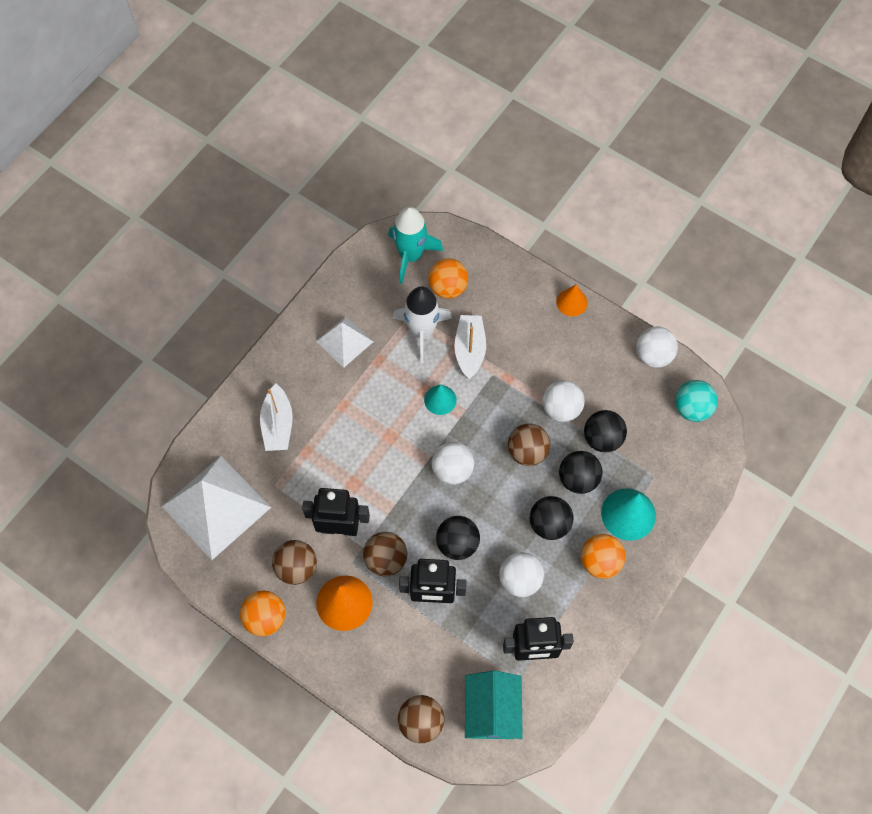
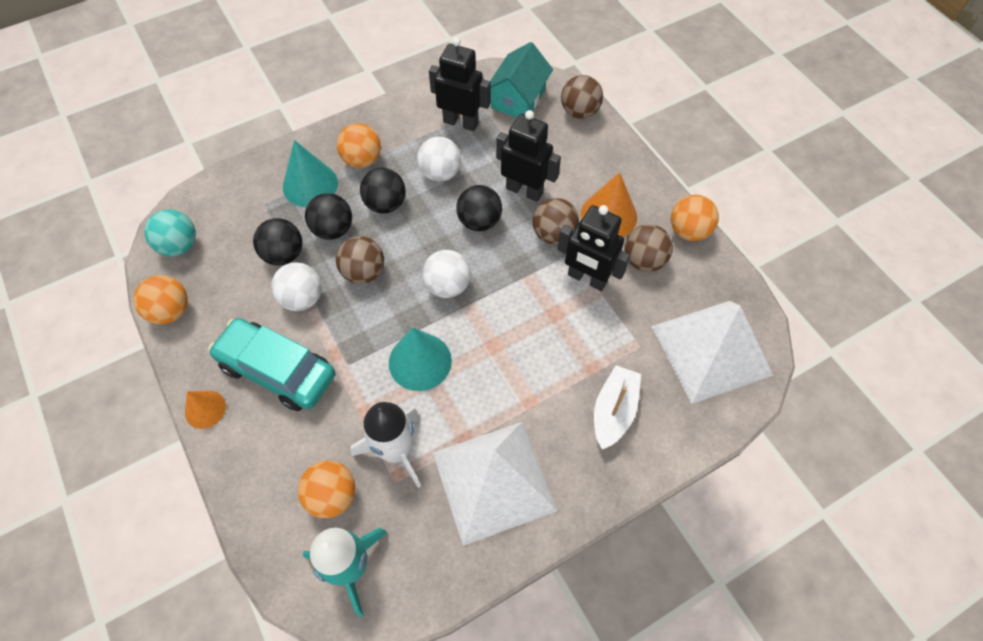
camera: 155 degrees left, 5 degrees down
(344, 341) = (493, 481): white pyramid -> white pyramid, size x1.79
(440, 400) = (420, 361): turquoise cone -> turquoise cone, size x1.62
(470, 350) = (354, 403): white boat -> none
(541, 348) = (277, 371): none -> turquoise car
(653, 355) = (170, 311): white ball -> orange ball

